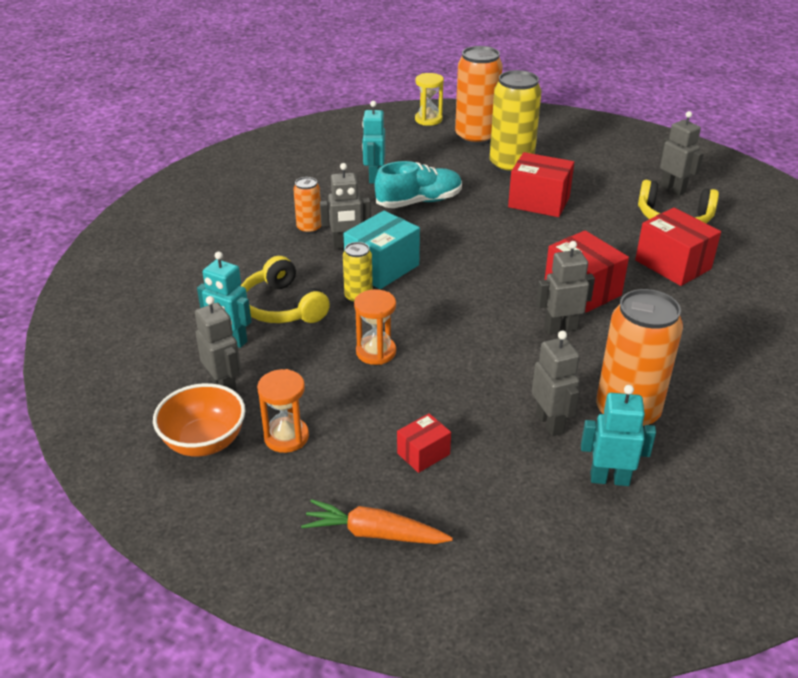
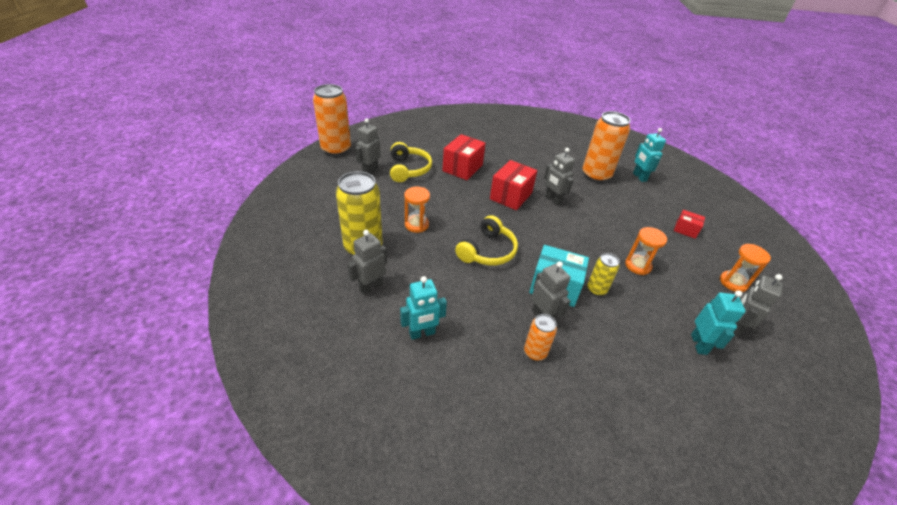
camera: 115 degrees left, 5 degrees up
(204, 442) = (776, 317): orange bowl -> none
(282, 307) = (641, 329): yellow headphones -> yellow headphones (487, 251)
(374, 533) = (742, 234): orange carrot -> none
(419, 202) = (450, 289): turquoise shoe -> none
(428, 120) = (275, 324): yellow hourglass -> none
(476, 137) = (312, 278): orange can -> orange can (336, 149)
(539, 202) = (416, 225): red box -> orange hourglass
(550, 423) = (625, 195): grey robot -> grey robot (371, 287)

